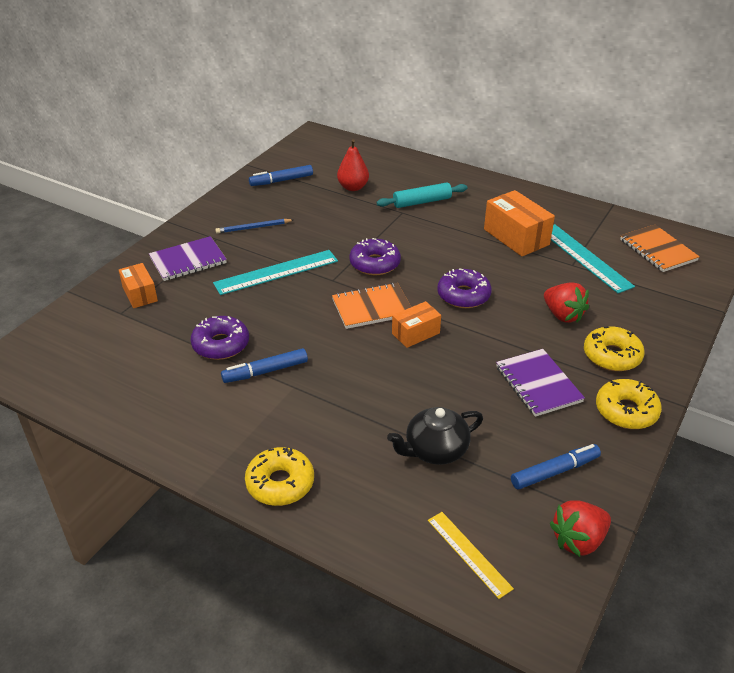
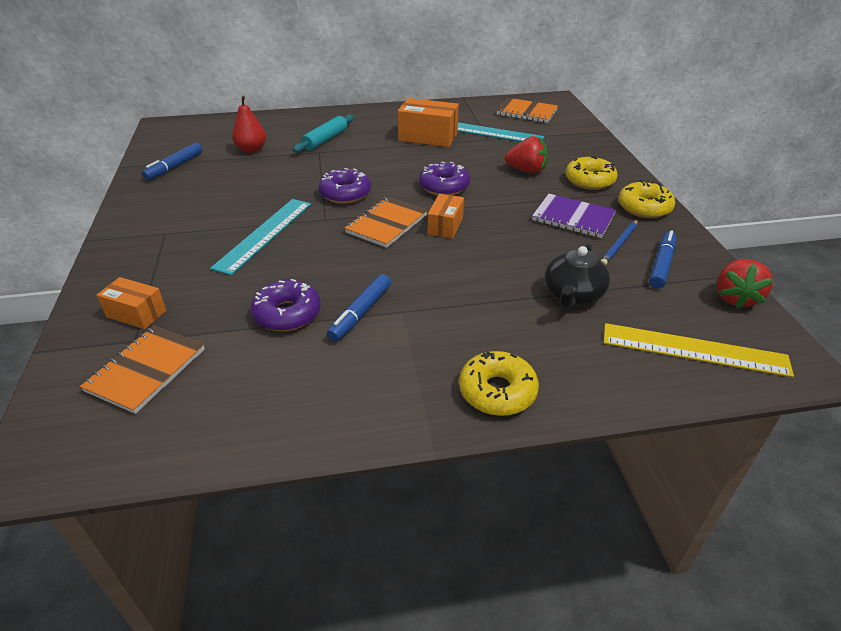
camera: 40 degrees left, 0 degrees up
(107, 337) = (146, 370): none -> orange notebook
(188, 261) = (156, 263): purple notebook -> none
(253, 228) = (194, 211): blue pencil -> blue pencil (619, 244)
(469, 553) = (694, 349): yellow ruler -> yellow ruler, size x1.62

